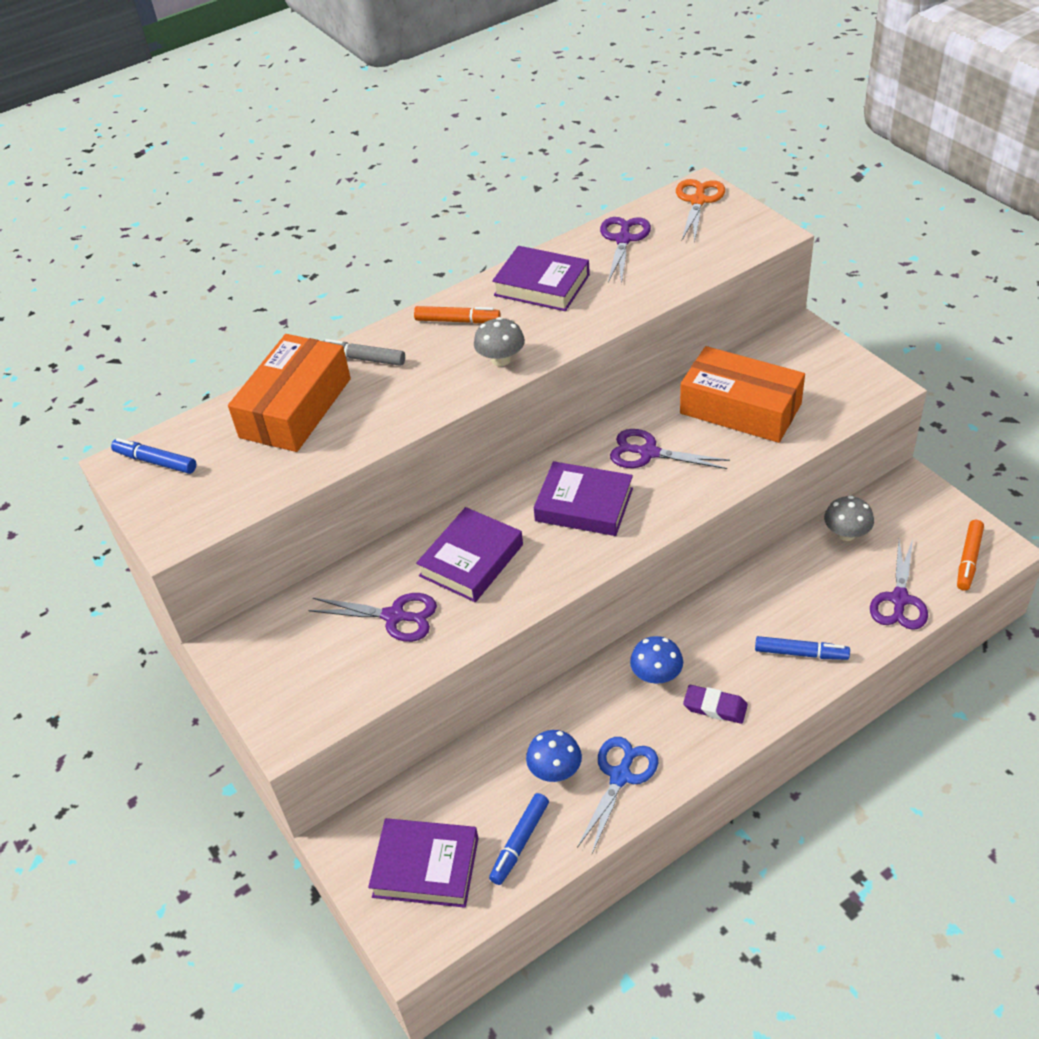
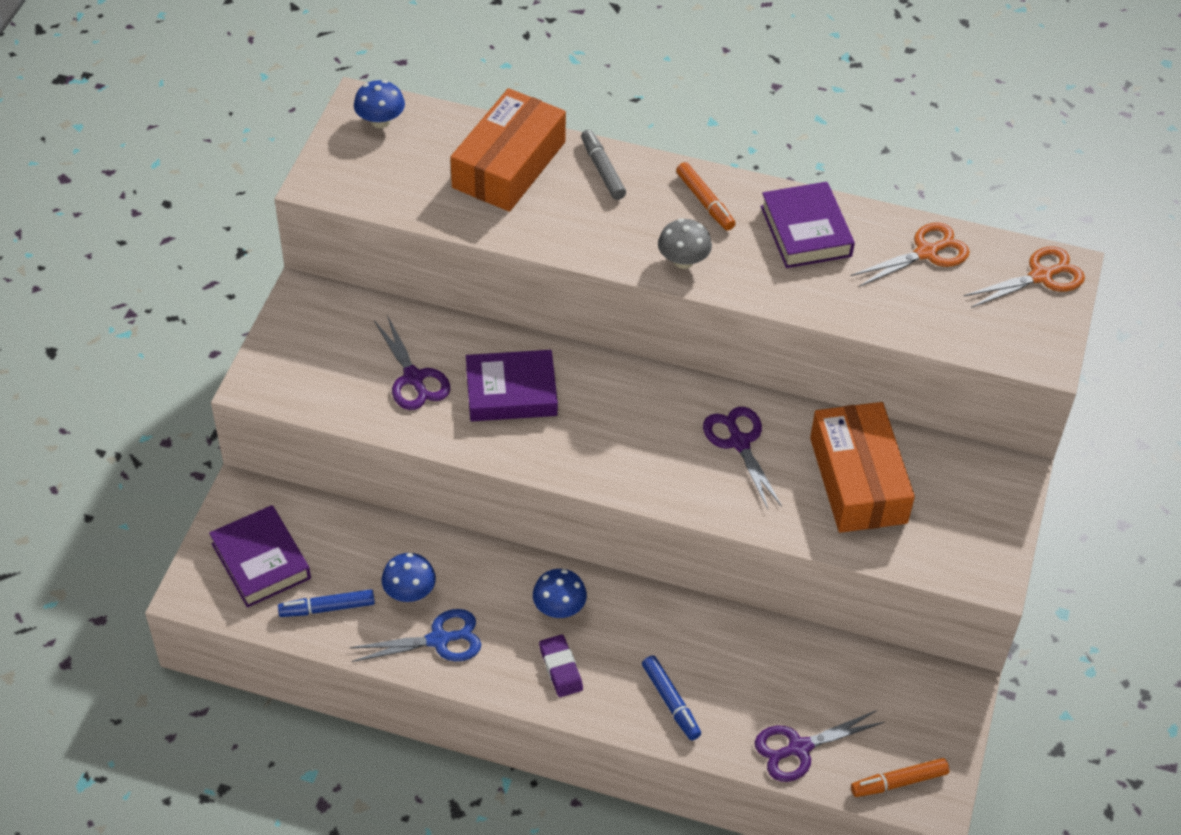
camera: 45 degrees right, 5 degrees up
(155, 462) = (380, 121): blue marker -> blue mushroom
(295, 408) = (509, 165): orange box -> orange box turned 45 degrees counterclockwise
(584, 505) = (637, 431): purple book -> none
(623, 239) = (926, 253): purple scissors -> orange scissors
(846, 533) = (845, 666): grey mushroom -> none

